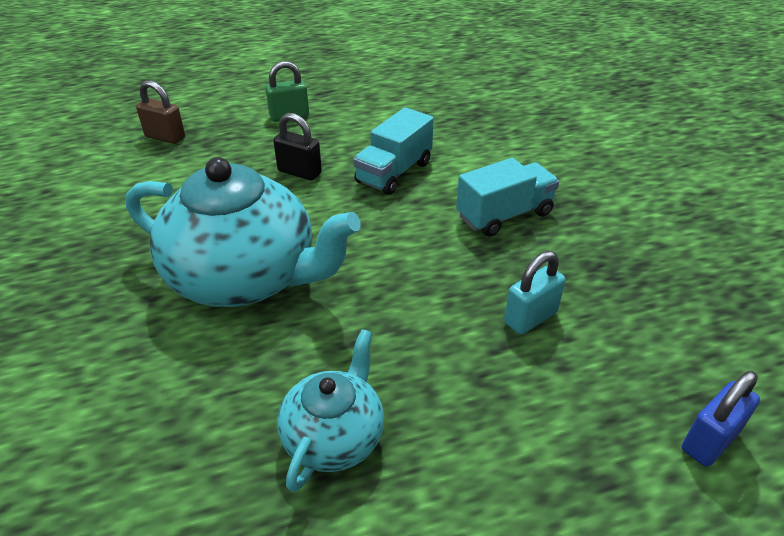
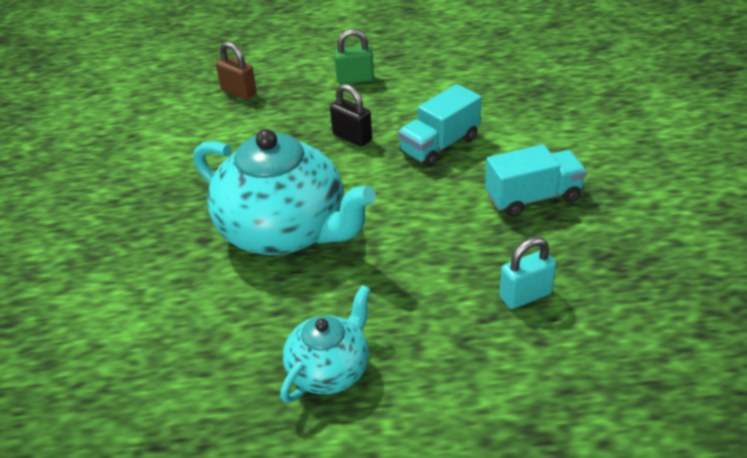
camera: 15 degrees right, 0 degrees up
(709, 441) = (649, 420): blue padlock -> none

